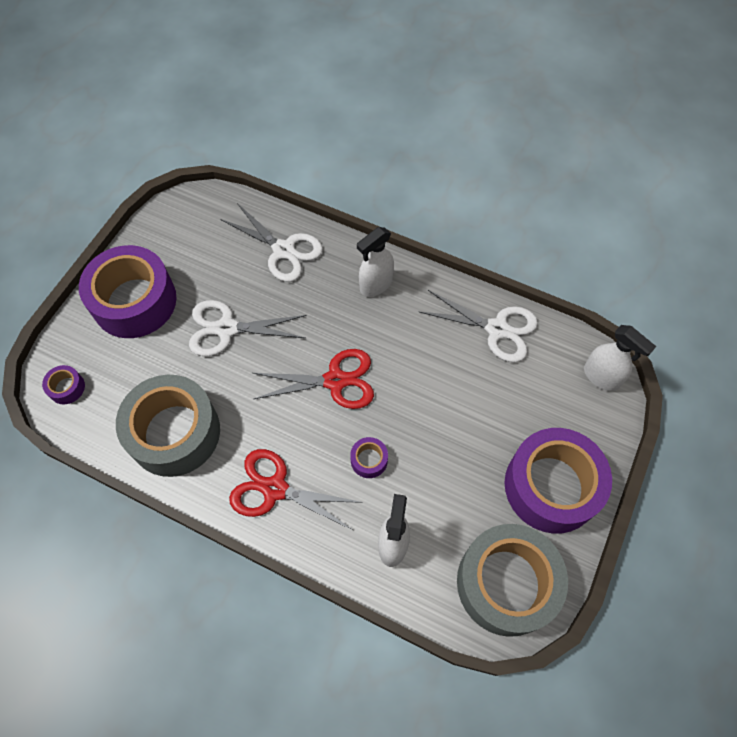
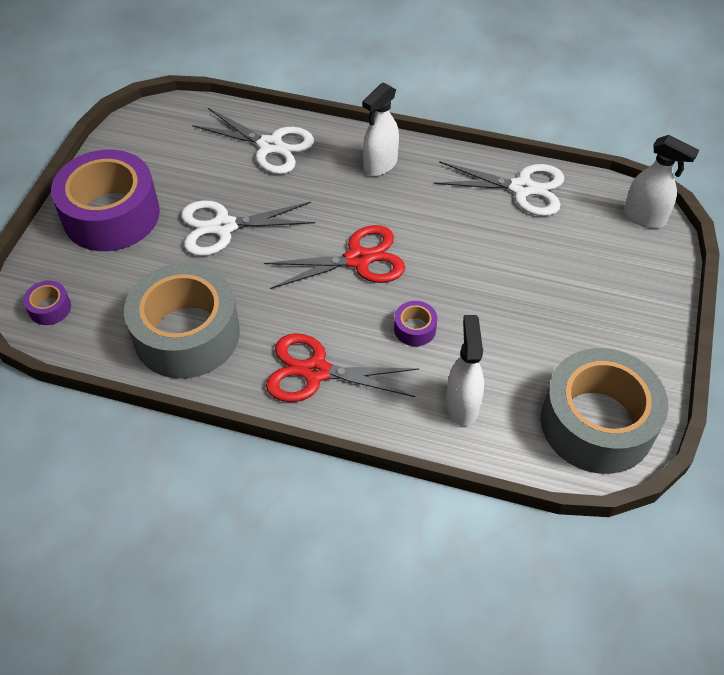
camera: 10 degrees left, 10 degrees down
(551, 486) = (620, 324): purple tape -> none

